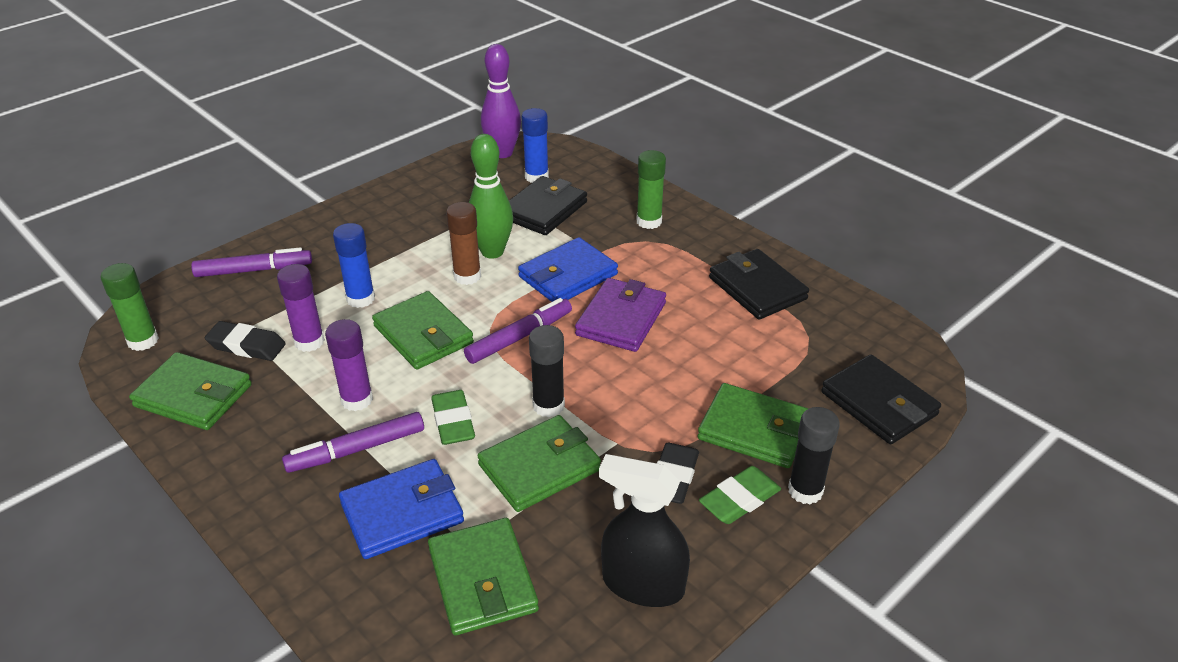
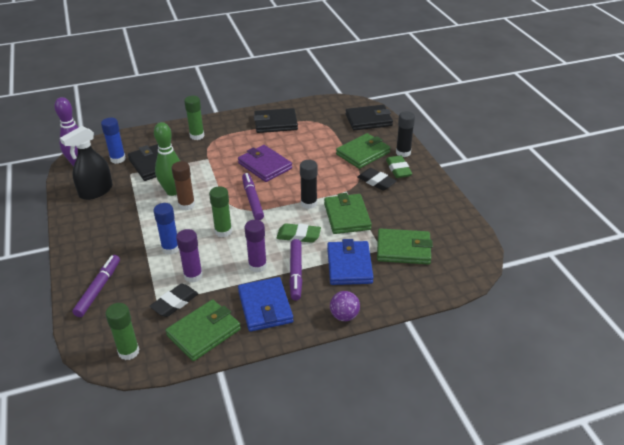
camera: 65 degrees left, 0 degrees up
(269, 545) = (344, 316): none -> purple ball
(423, 335) = (223, 231): green wallet -> green glue stick
(568, 276) = (217, 172): blue wallet -> blue wallet (265, 307)
(643, 584) = (428, 206): black spray bottle -> black spray bottle (96, 191)

